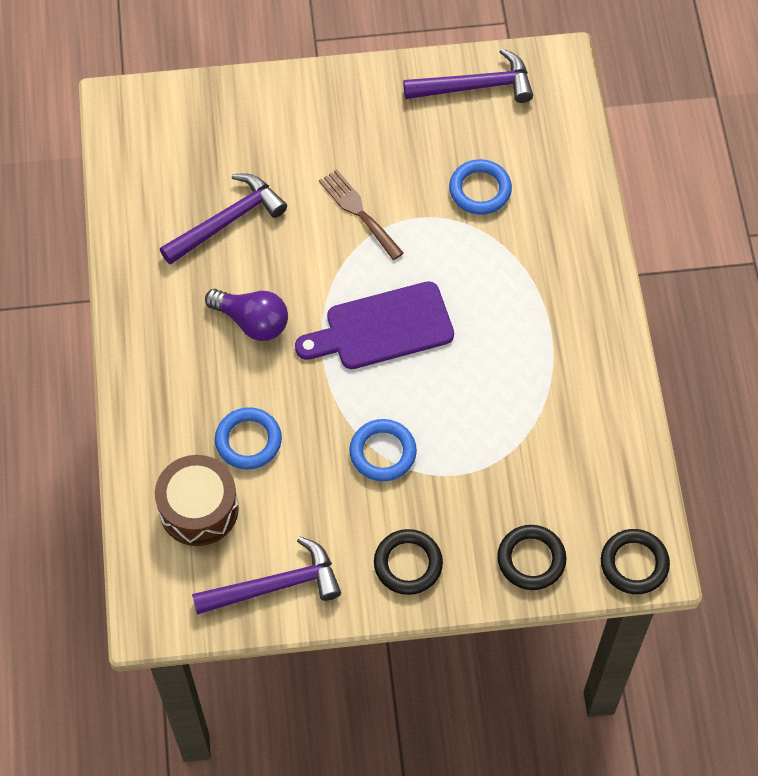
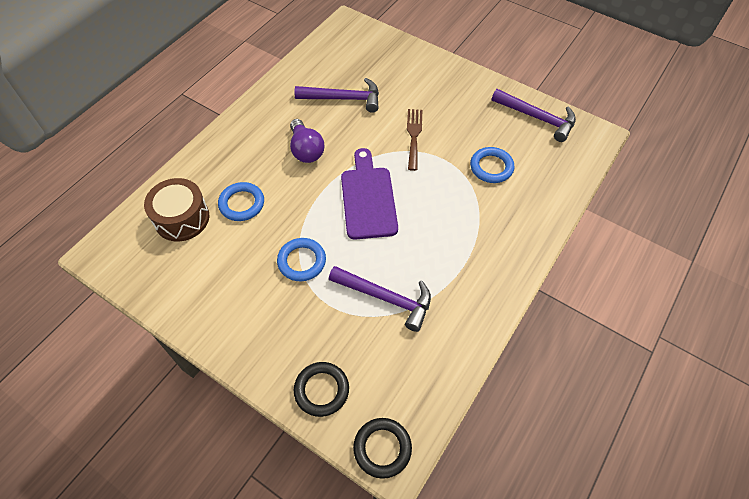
camera: 40 degrees right, 5 degrees down
(275, 586) = (172, 287): purple hammer -> purple hammer (386, 298)
(382, 328) = (368, 198): purple cutting board -> purple cutting board turned 60 degrees clockwise
(408, 564) = (251, 333): black ring -> none

